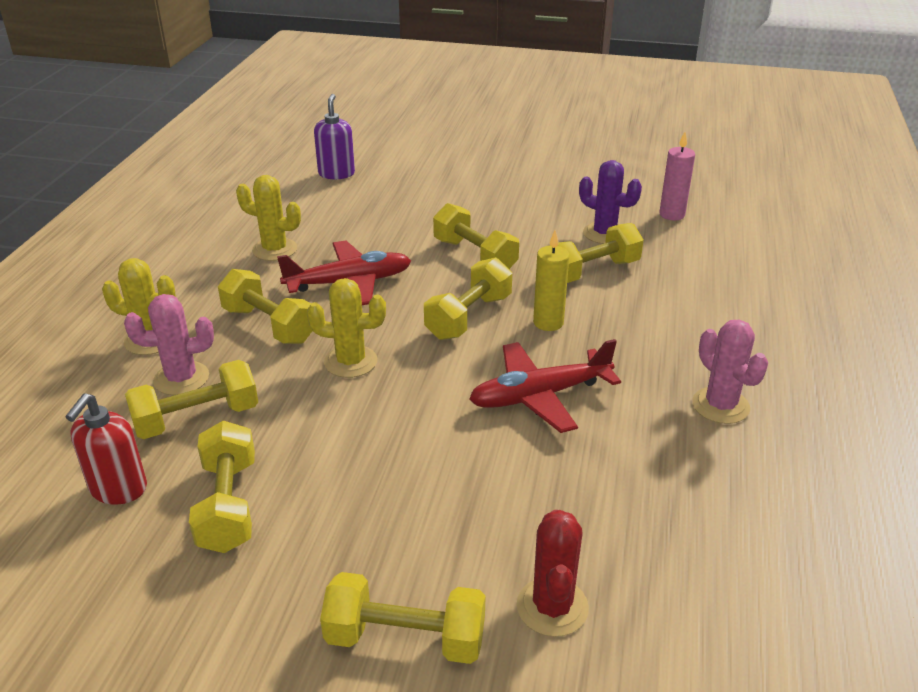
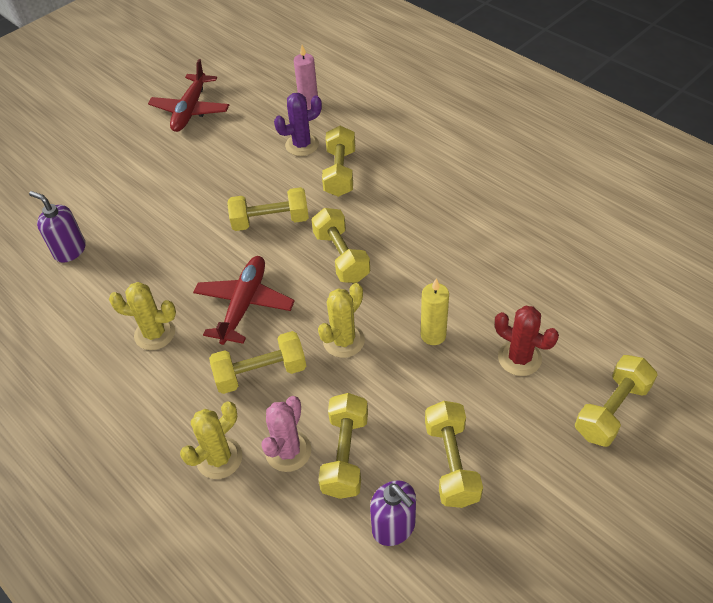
camera: 55 degrees left, 15 degrees up
(118, 489) = (394, 527): red soap dispenser -> purple soap dispenser
(228, 505) = (451, 463): yellow dumbbell -> yellow dumbbell turned 60 degrees clockwise
(274, 249) = (155, 334): yellow cactus -> yellow cactus turned 45 degrees clockwise
(539, 396) = (449, 260): red plane -> red plane (190, 110)
(548, 323) = (379, 221): yellow candle -> yellow candle (433, 335)
(552, 607) = (621, 336): red cactus -> red cactus (519, 358)
(720, 406) = (511, 187): pink cactus -> none

